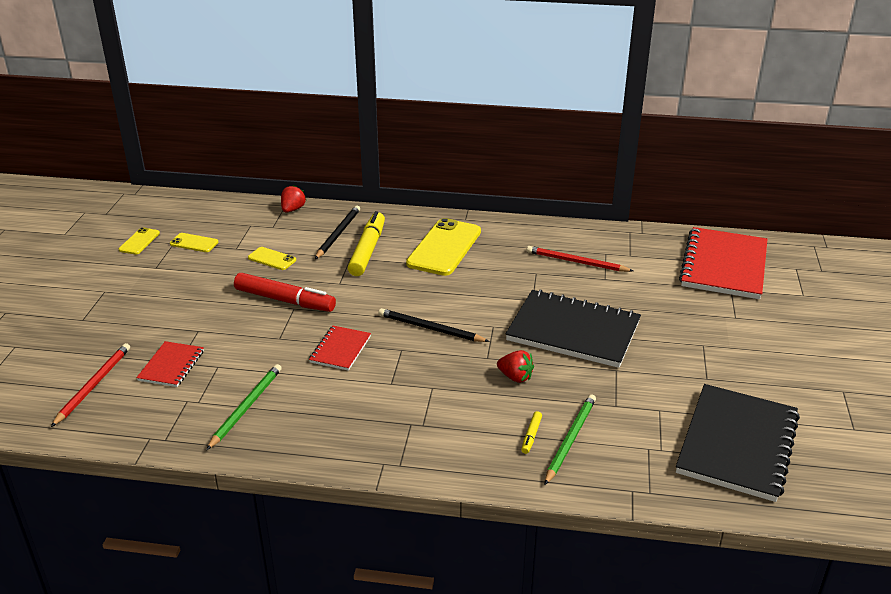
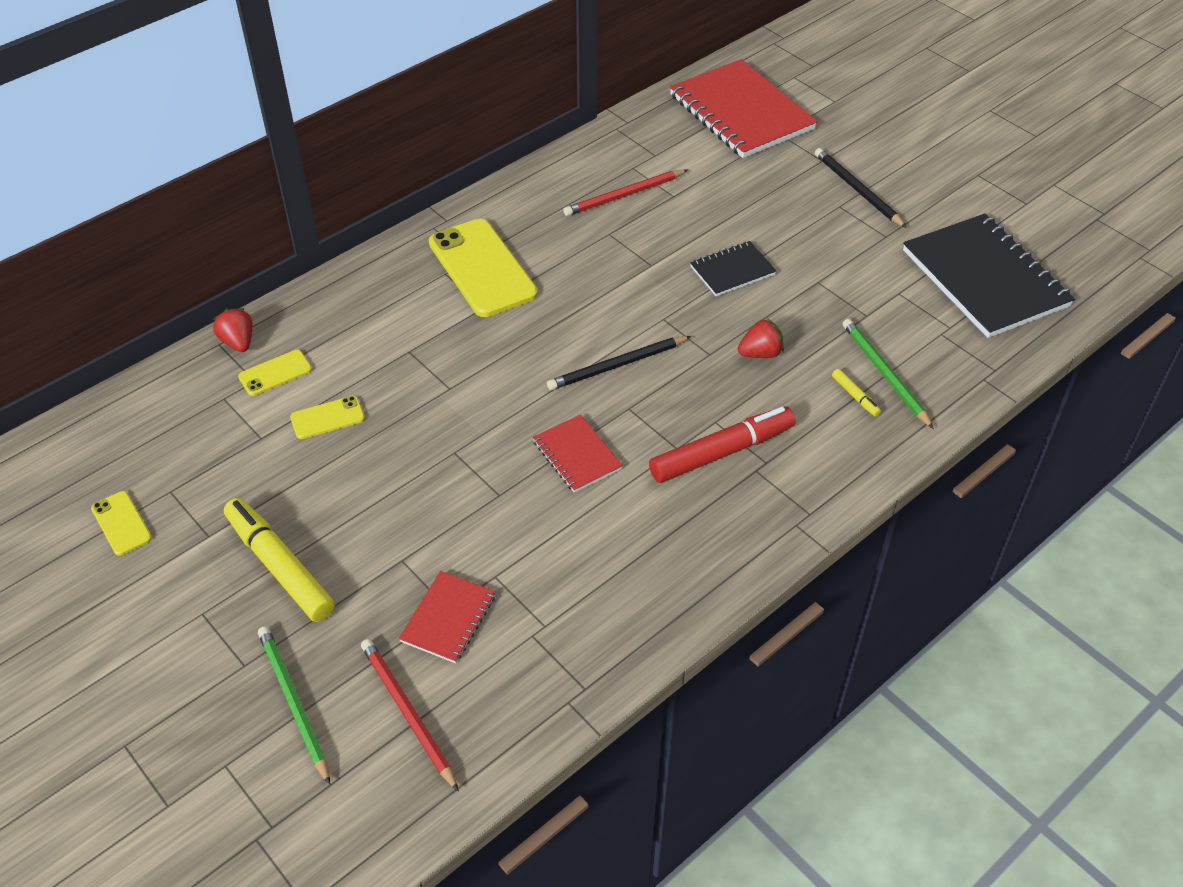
camera: 50 degrees left, 15 degrees up
(171, 366) = (448, 618): red notebook -> red notebook turned 60 degrees clockwise
(194, 243) = (197, 471): yellow phone -> yellow phone (275, 373)
(246, 407) = (598, 587): green pencil -> green pencil (293, 703)
(285, 300) = (430, 451): red marker -> red marker (721, 452)
(338, 234) = (346, 333): black pencil -> black pencil (857, 190)
(367, 250) = (412, 329): yellow marker -> yellow marker (279, 566)
(573, 331) = (732, 270): black notebook -> black notebook, size x0.50

